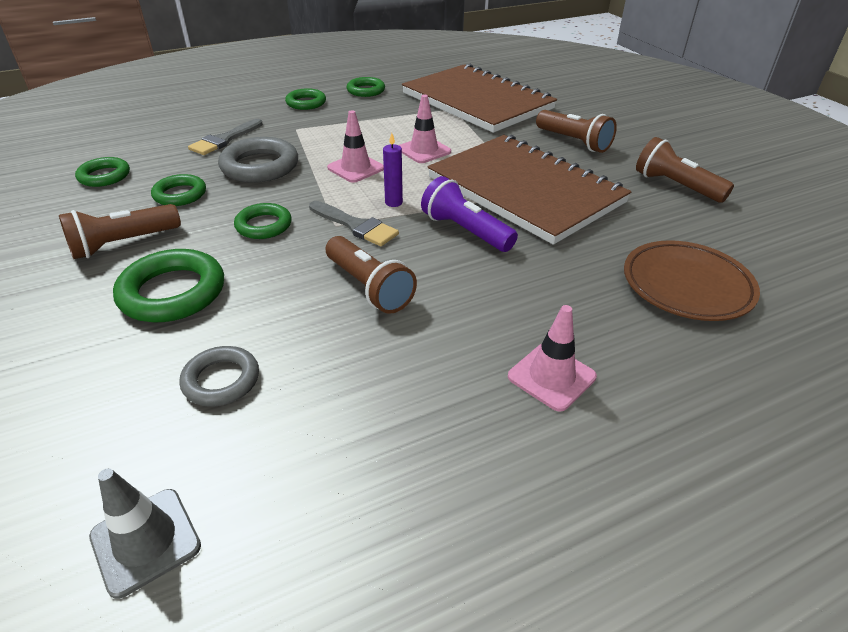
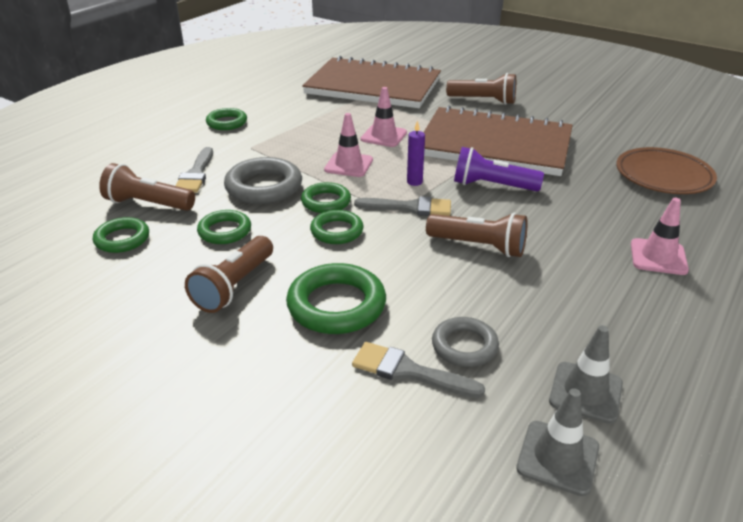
camera: 30 degrees left, 5 degrees down
(143, 381) = (408, 371): none -> grey brush
(265, 488) = (585, 392): none -> grey traffic cone
(366, 90) = (267, 99): green ring -> green ring (326, 202)
(675, 186) = (584, 114): brown flashlight -> brown flashlight (148, 204)

